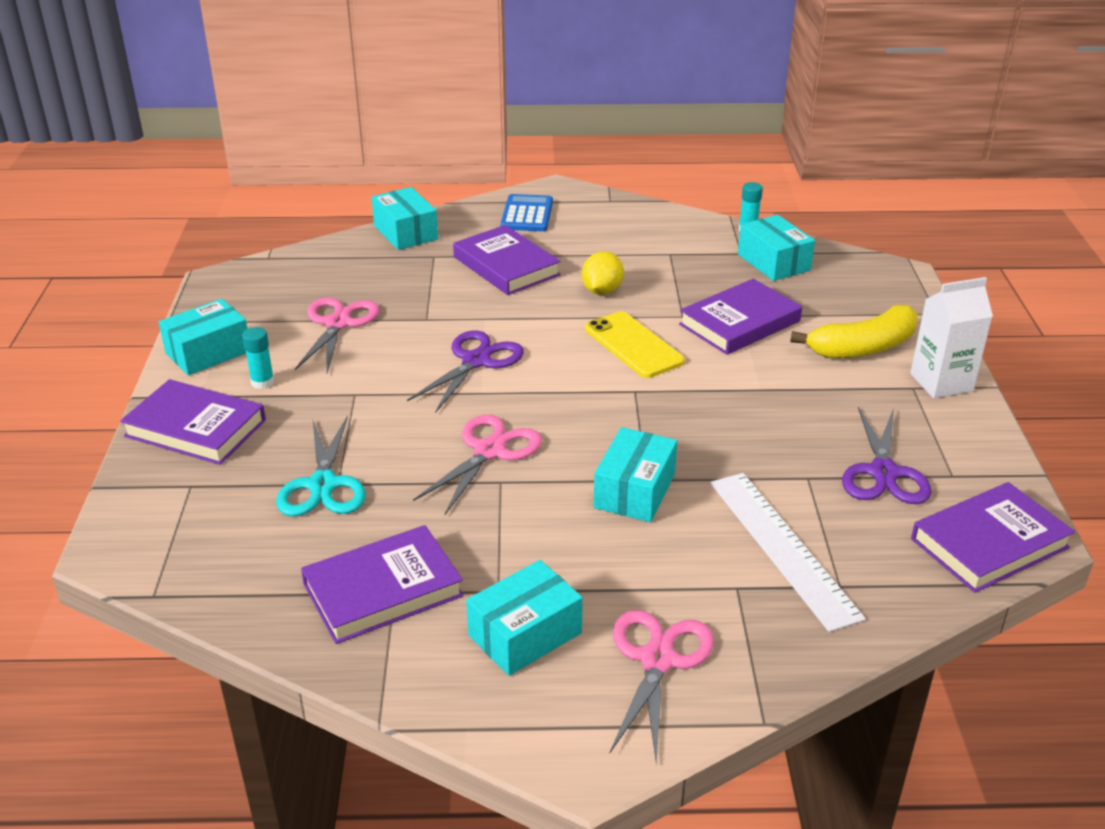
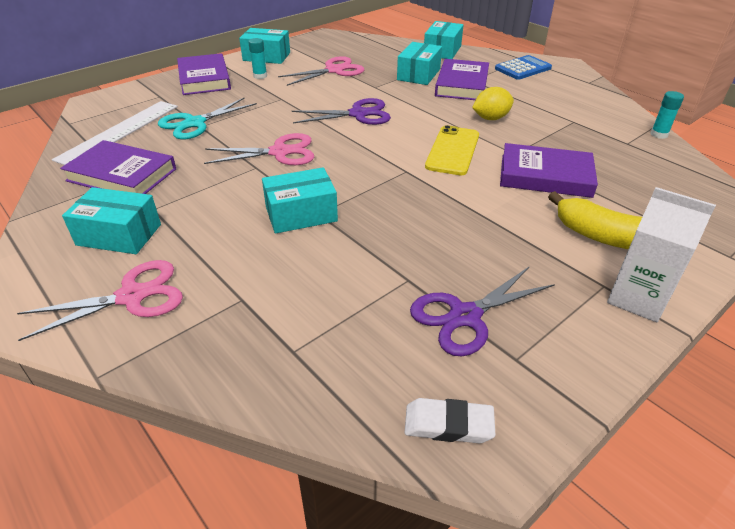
camera: 50 degrees right, 5 degrees up
(773, 262) = (642, 158): turquoise box -> turquoise box (418, 74)
(782, 547) = (309, 301): white ruler -> white ruler (119, 132)
(989, 543) = (448, 424): purple book -> white eraser

